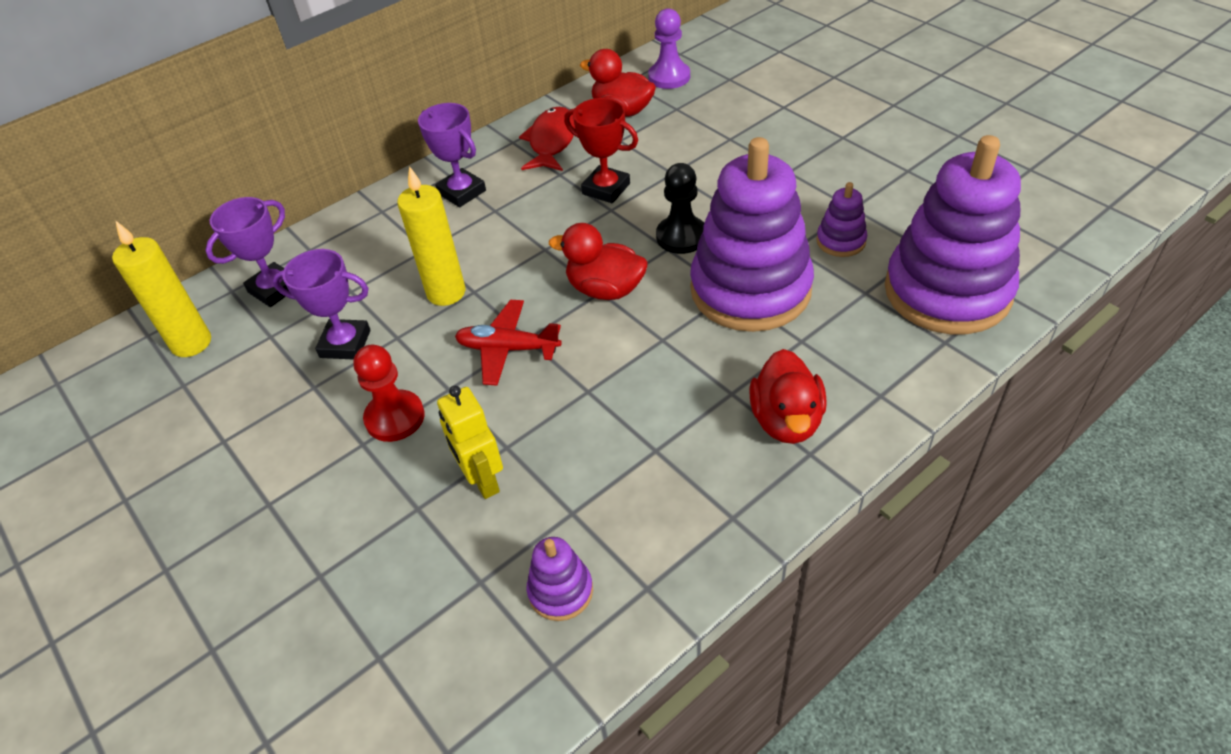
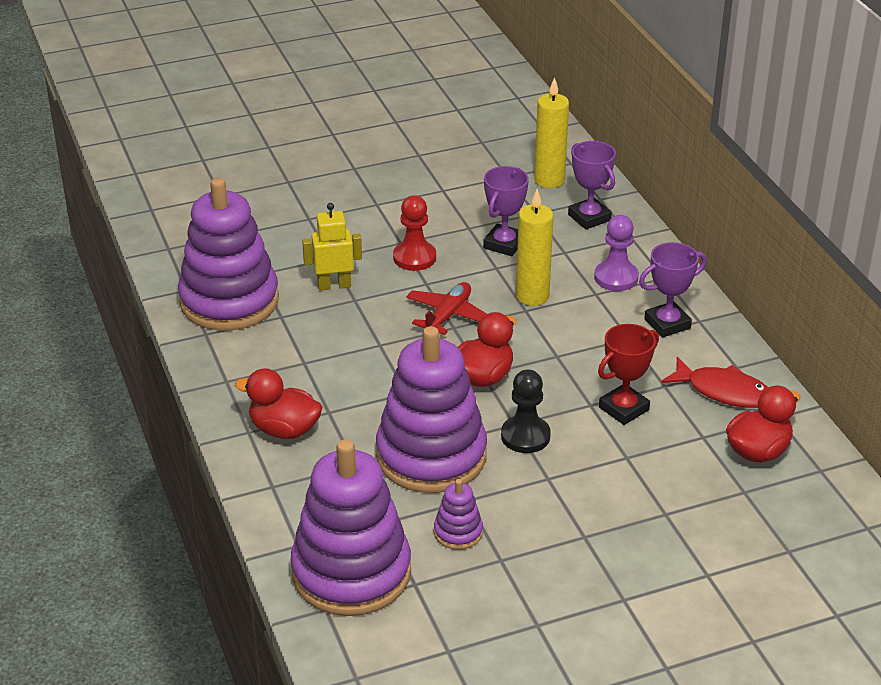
camera: 105 degrees right, 10 degrees down
(560, 591) = (229, 301): purple stacking toy -> purple stacking toy, size x2.37
(669, 77) = (814, 504): purple pawn -> purple pawn (616, 277)

